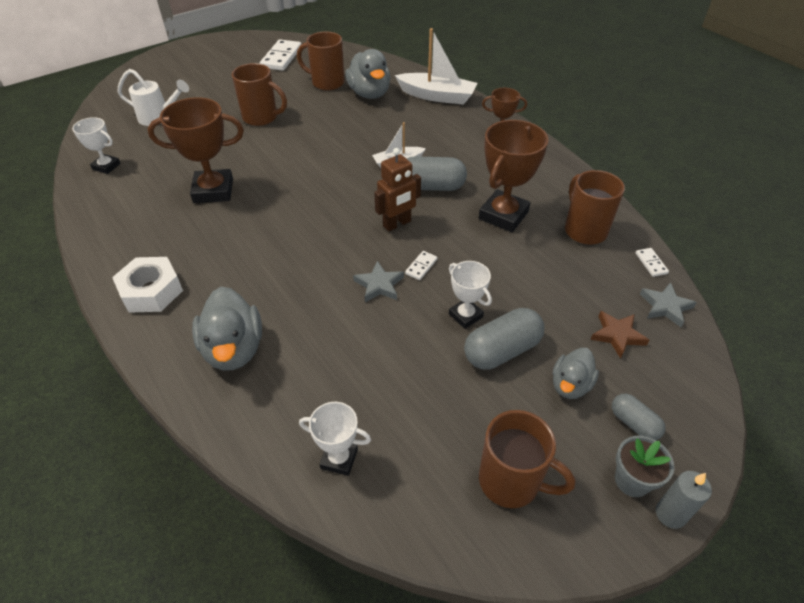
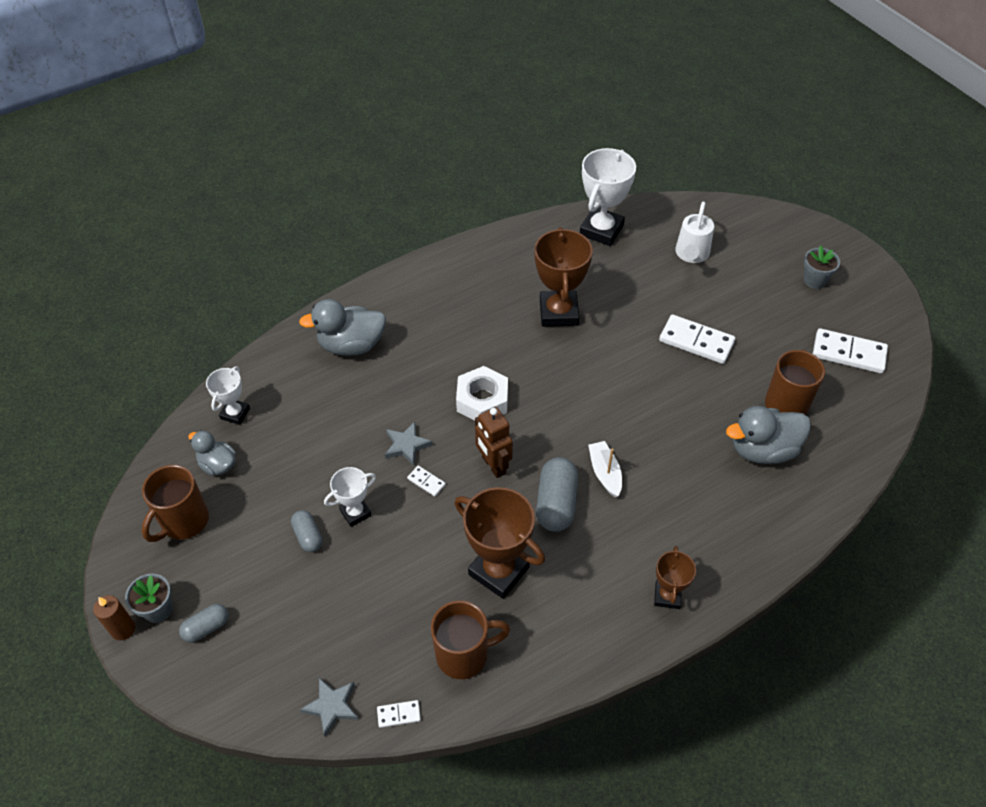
camera: 95 degrees right, 5 degrees up
(106, 166) = (601, 230): white trophy -> white trophy, size x1.78
(151, 291) = (425, 287): white nut -> white nut (482, 400)
(206, 65) = (814, 280): none -> grey flower pot
(261, 118) = (696, 341): brown mug -> white domino
(437, 96) = (764, 530): white boat -> none
(502, 351) = (308, 536): grey capsule -> grey capsule, size x0.58
(570, 385) = (258, 585): grey duck -> grey duck (218, 465)
(617, 335) = (304, 644): brown star -> none
(670, 514) = (123, 629): grey candle -> brown candle

